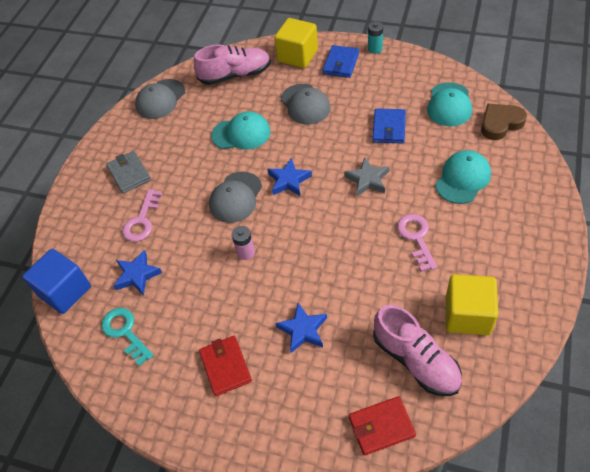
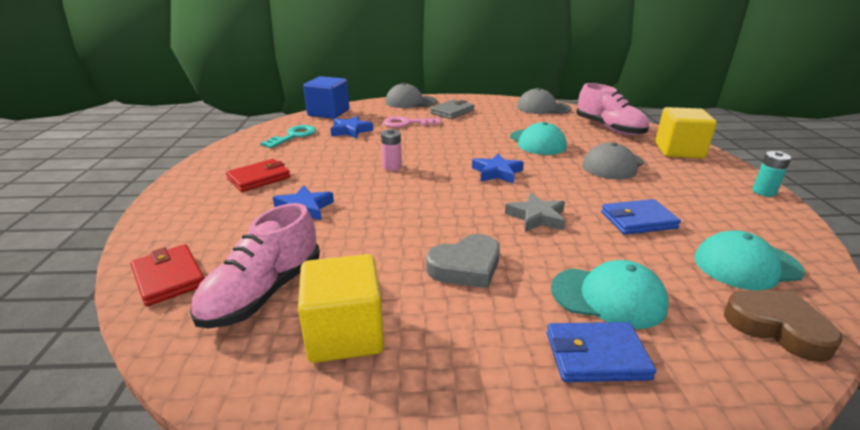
camera: 65 degrees right, 25 degrees down
(236, 197) = (456, 152): grey cap -> grey cap (410, 102)
(341, 63) = (704, 175): blue wallet -> blue wallet (596, 356)
(416, 238) = (466, 267): pink key -> grey heart

